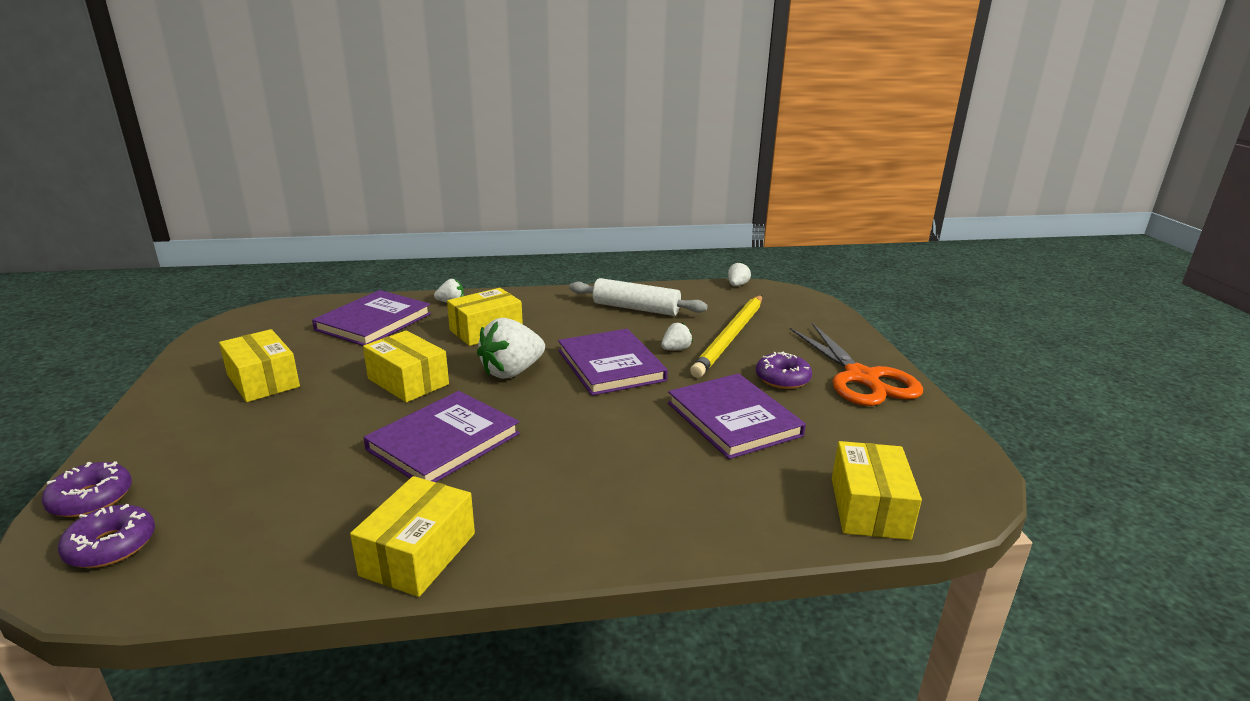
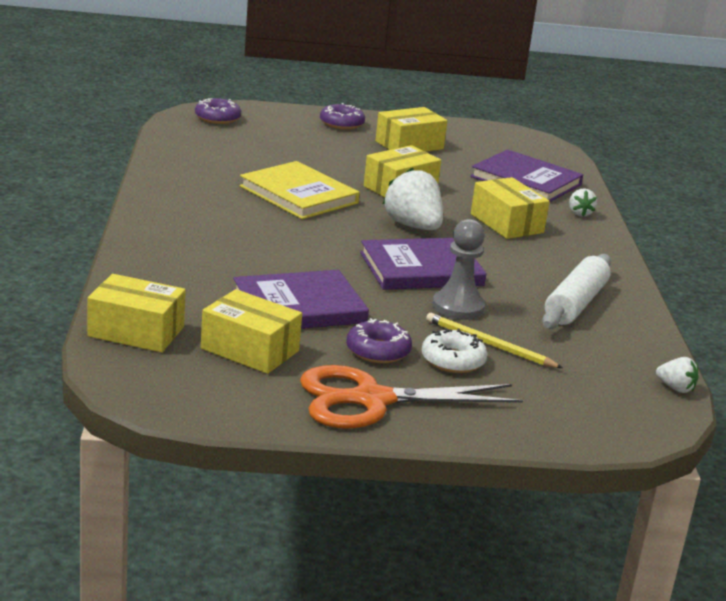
camera: 95 degrees right, 0 degrees up
(91, 499) = (266, 112): purple donut -> purple donut (341, 124)
(418, 554) = (169, 181): yellow box -> yellow box (250, 350)
(444, 441) = (299, 195): purple book -> yellow book
(676, 349) = (458, 307): white strawberry -> grey pawn
(730, 337) = (489, 344): yellow pencil -> yellow pencil, size x0.59
(769, 350) = (453, 360): none -> white donut

